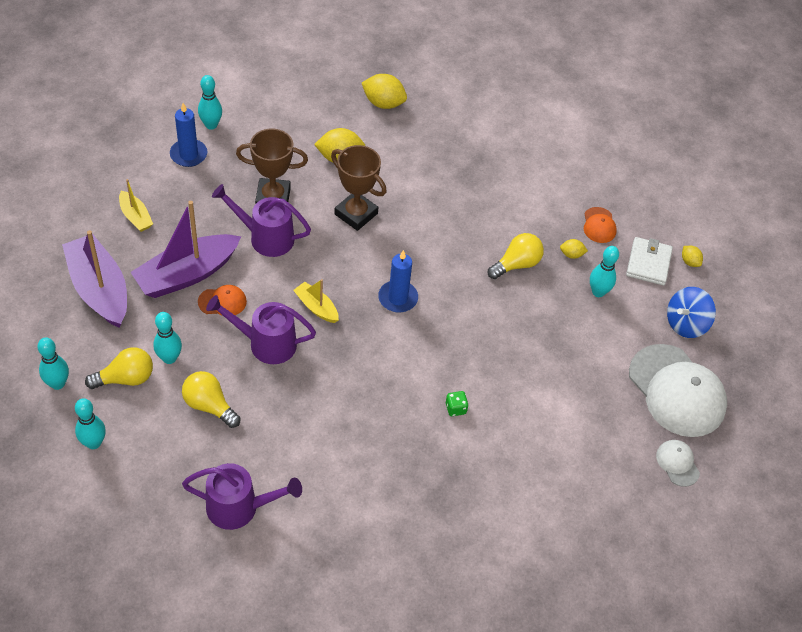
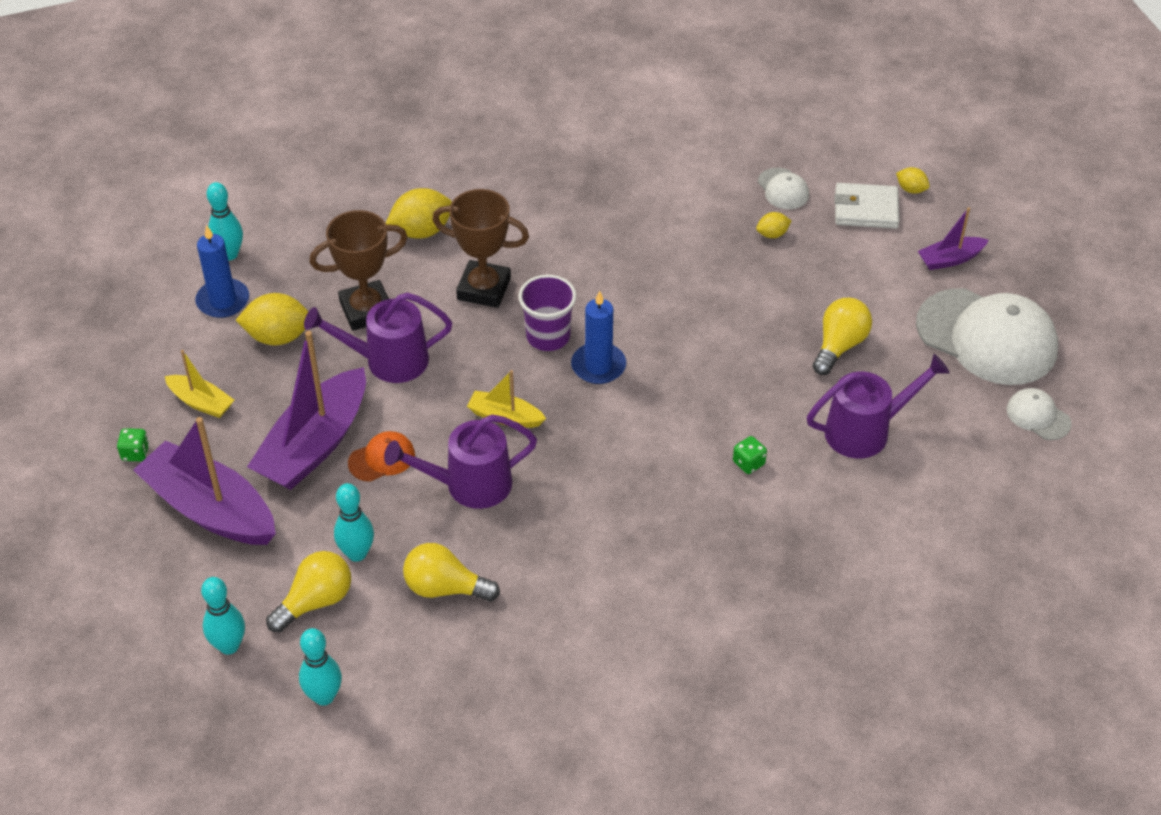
camera: 20 degrees left, 5 degrees down
(77, 233) = (135, 453): none -> green dice
(240, 507) = (561, 690): purple watering can -> purple watering can (866, 431)
(377, 264) = (548, 336): none -> purple cup
(383, 103) = (434, 147): yellow lemon -> yellow lemon (278, 336)
(516, 264) = (715, 270): yellow light bulb -> yellow light bulb (839, 346)
(598, 292) = (829, 264): turquoise bowling pin -> none
(599, 225) = (783, 189): orange cap -> white cap
(648, 263) = (866, 209): white wallet -> white wallet turned 75 degrees counterclockwise
(686, 324) = (950, 259): blue spinning top -> purple boat

